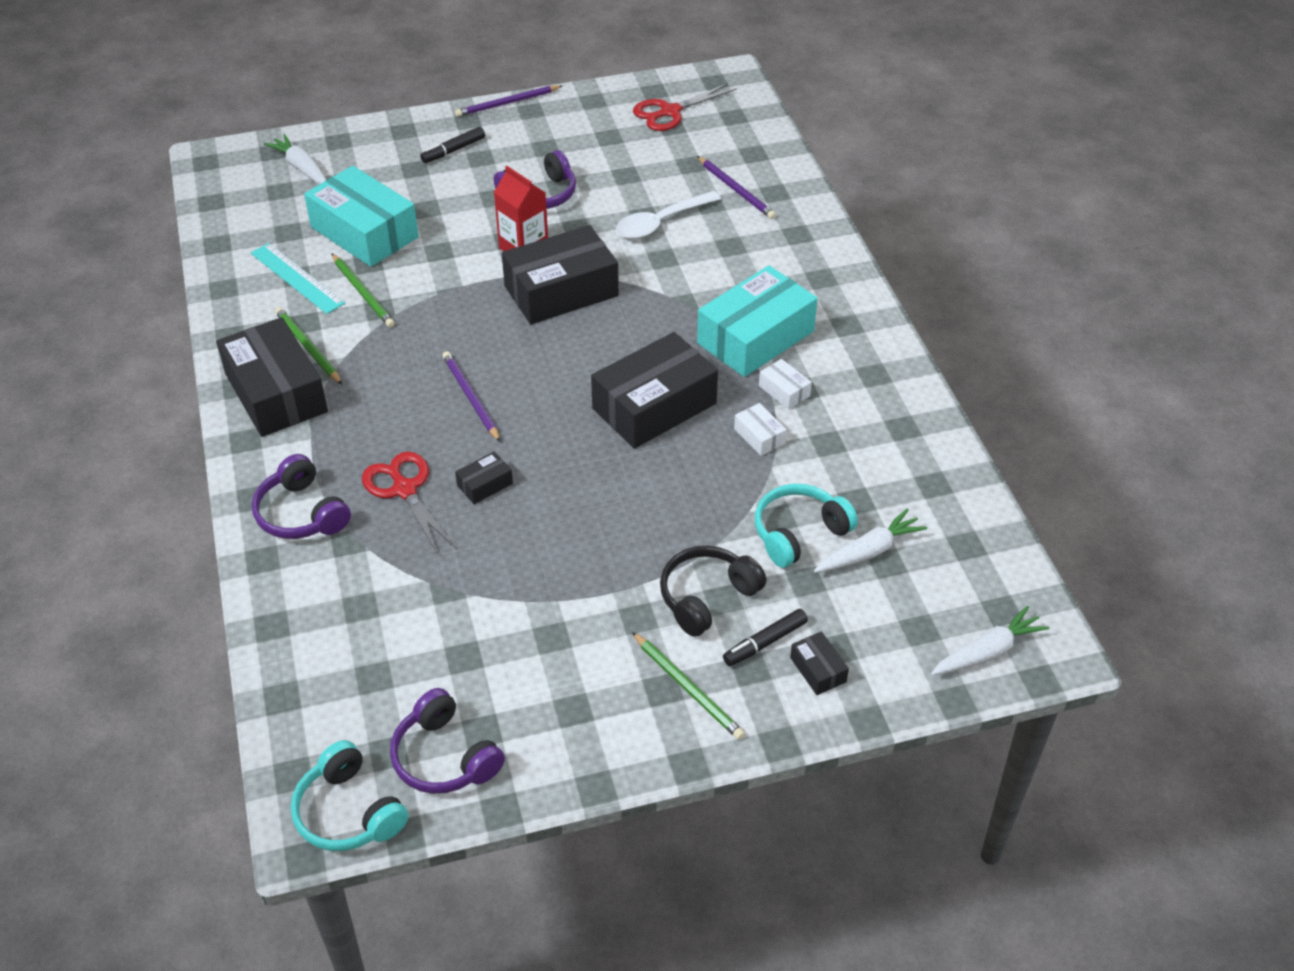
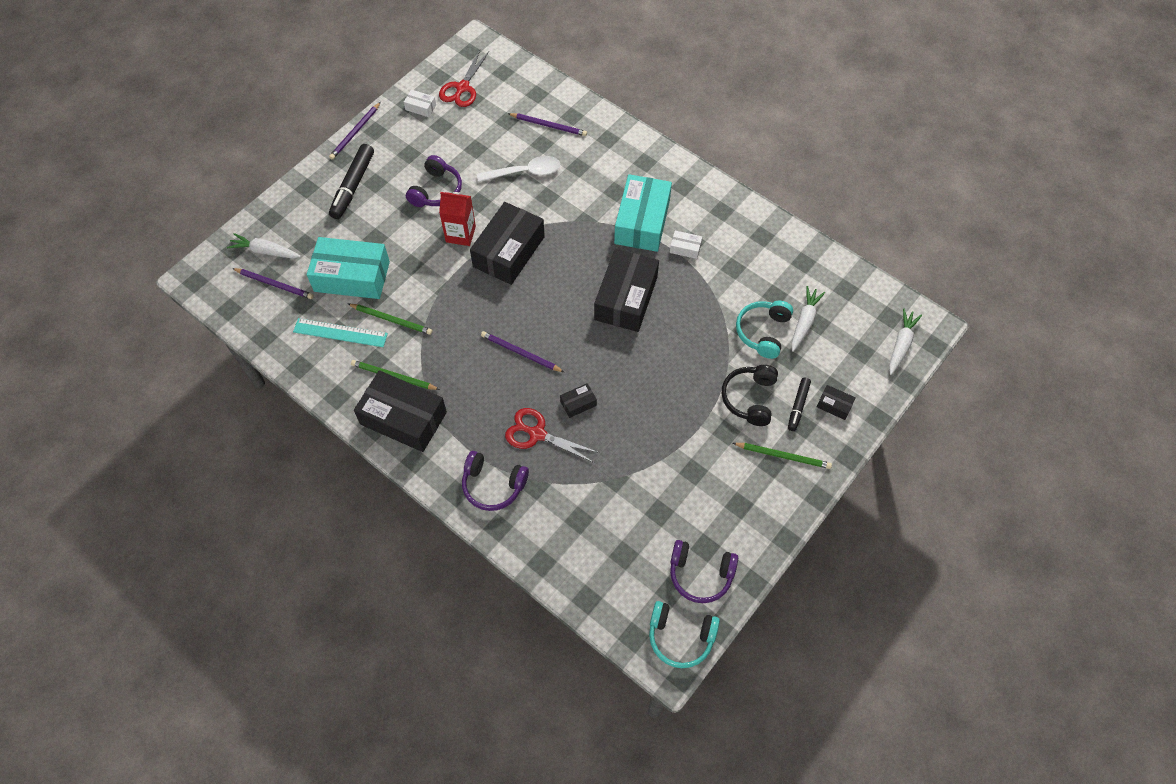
camera: 35 degrees left, 15 degrees up
(279, 201) = (274, 284): none -> purple pencil
(453, 150) = (353, 186): black marker -> black marker, size x1.68
(485, 484) = (578, 403): black box -> black box turned 45 degrees clockwise
(660, 223) = (525, 172): white spoon -> white spoon turned 120 degrees counterclockwise
(759, 436) = (696, 284): white box -> white box (420, 107)

